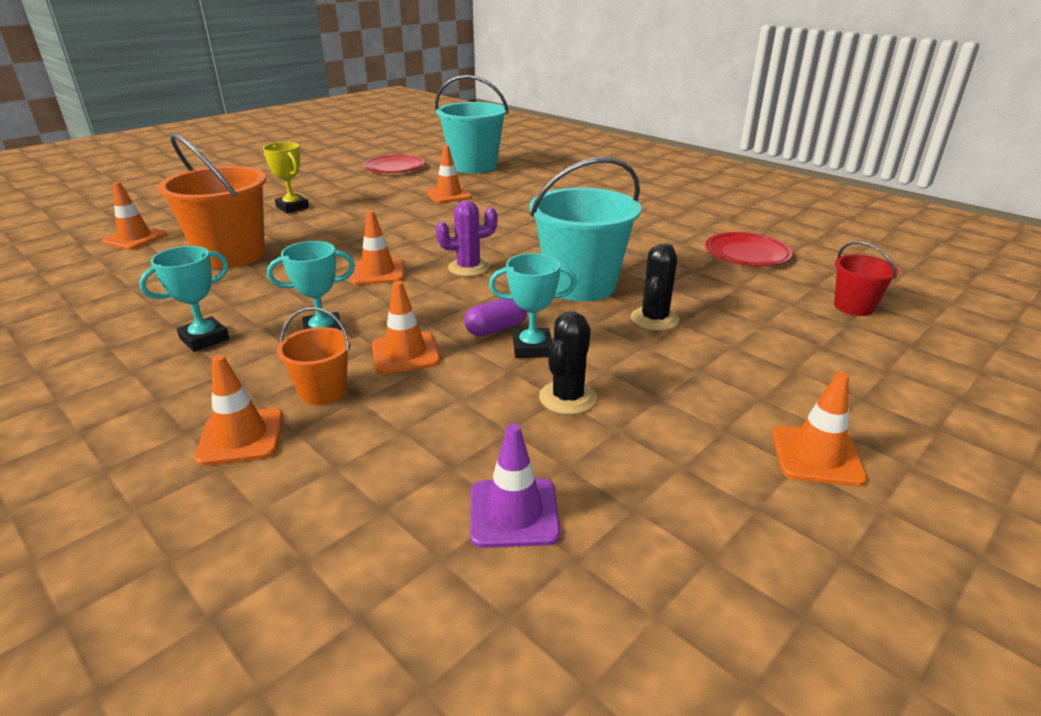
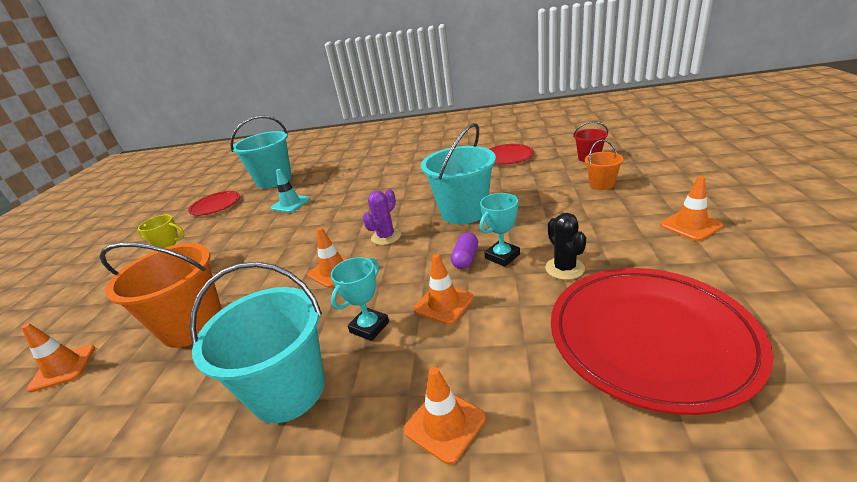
camera: 35 degrees left, 0 degrees up
(204, 339) = (288, 390): turquoise trophy -> turquoise bucket
(323, 391) = (439, 358): orange bucket -> orange bucket (601, 184)
(448, 195) = (290, 204): orange traffic cone -> turquoise traffic cone
(514, 512) = (649, 338): purple traffic cone -> red plate
(654, 319) = (528, 208): black cactus -> none

